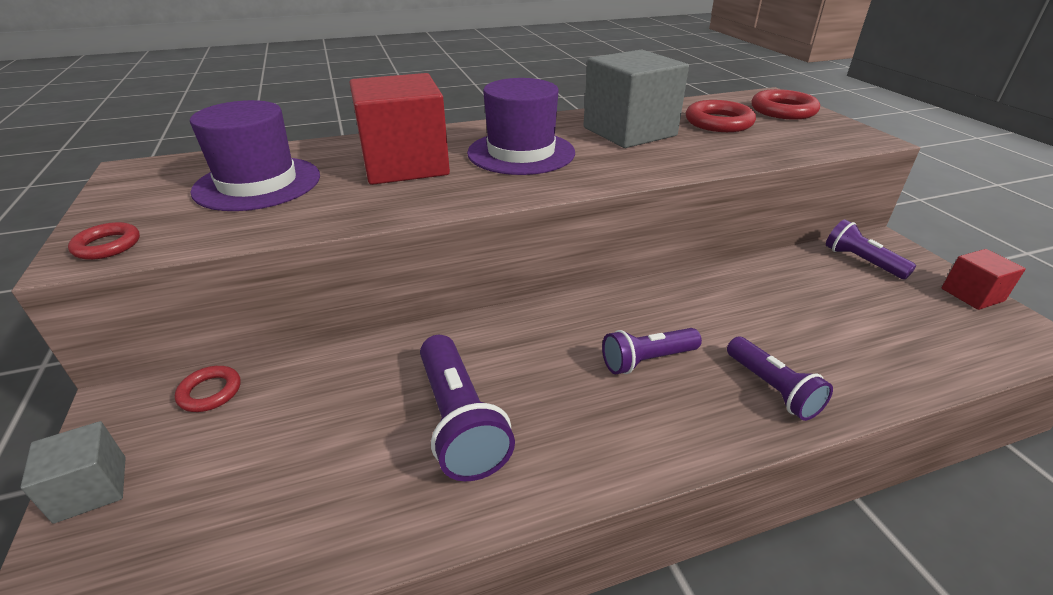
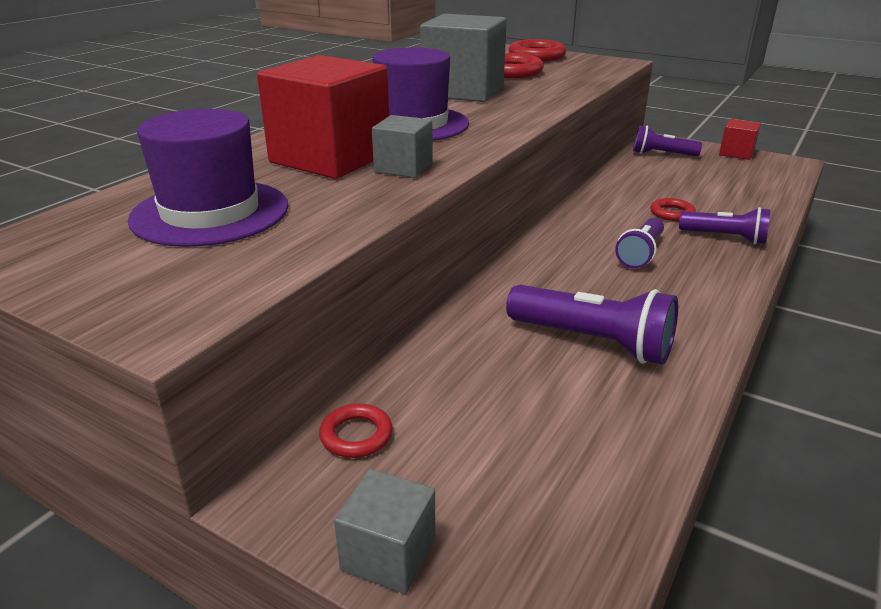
camera: 40 degrees left, 5 degrees down
(107, 245) = (172, 308): red ring -> red ring (672, 213)
(431, 191) = (403, 168): none -> grey cube

